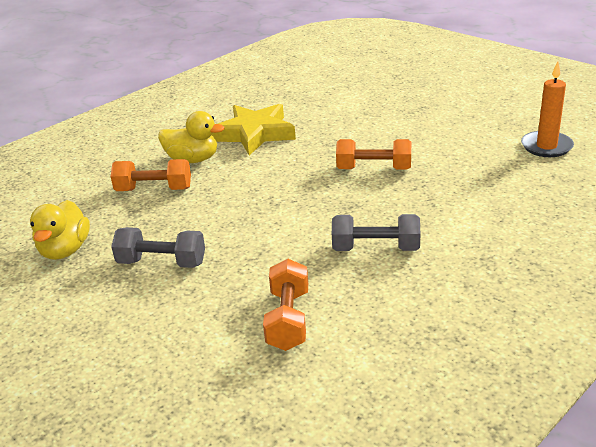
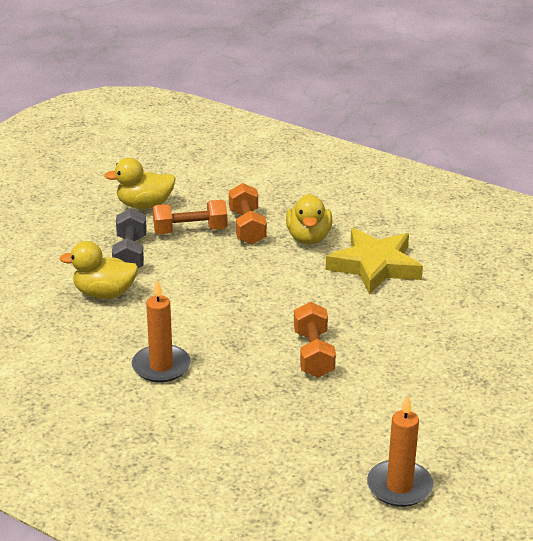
camera: 75 degrees right, 0 degrees up
(231, 282) = (104, 293): none -> yellow duck
(288, 319) = (56, 329): orange dumbbell -> orange dumbbell (190, 231)
(376, 248) = (161, 366): grey dumbbell -> orange candle

